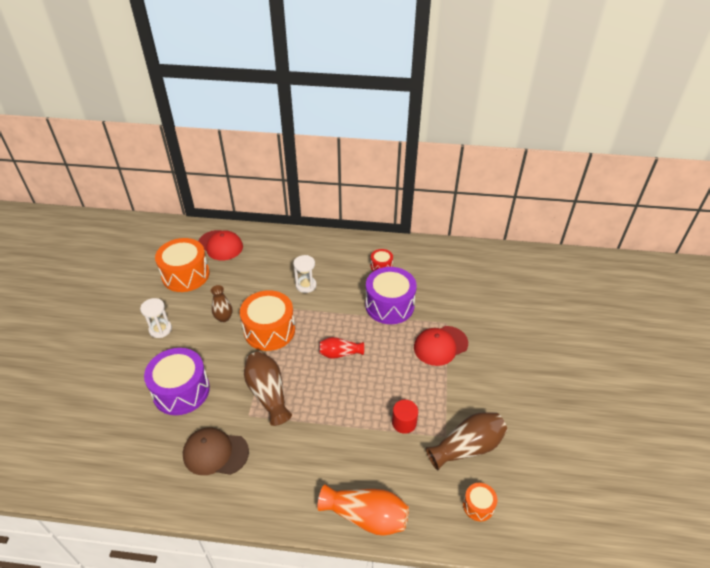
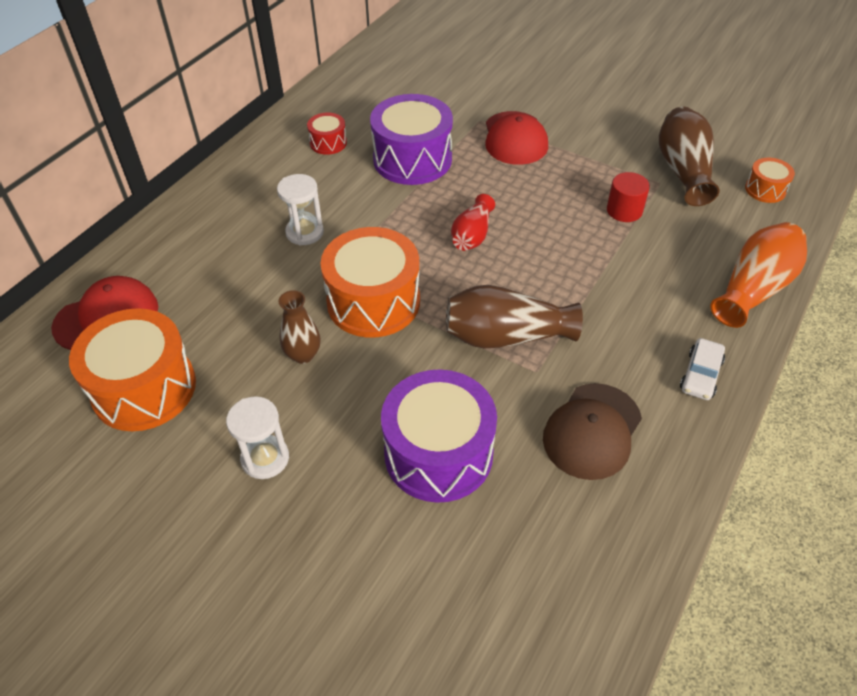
camera: 65 degrees left, 5 degrees up
(276, 499) = (700, 375): none -> white car

